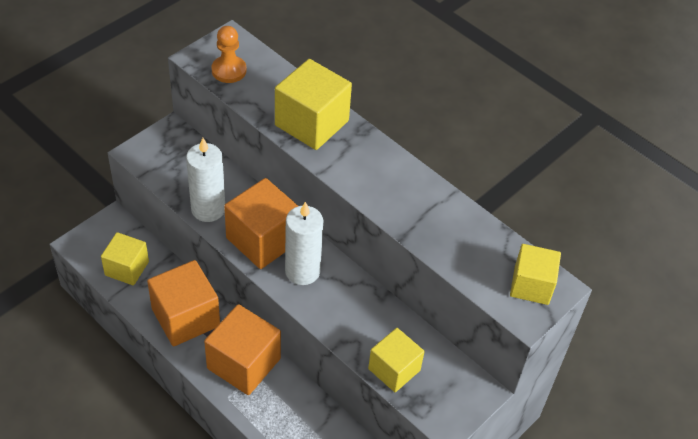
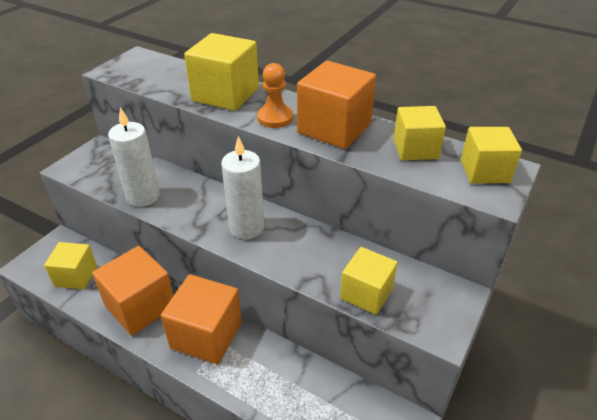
camera: 10 degrees left, 10 degrees down
(229, 70) = (140, 74): orange pawn -> orange pawn (275, 118)
(263, 240) = (201, 210): orange cube -> orange cube (334, 128)
(477, 242) = (415, 149): none -> yellow cube

